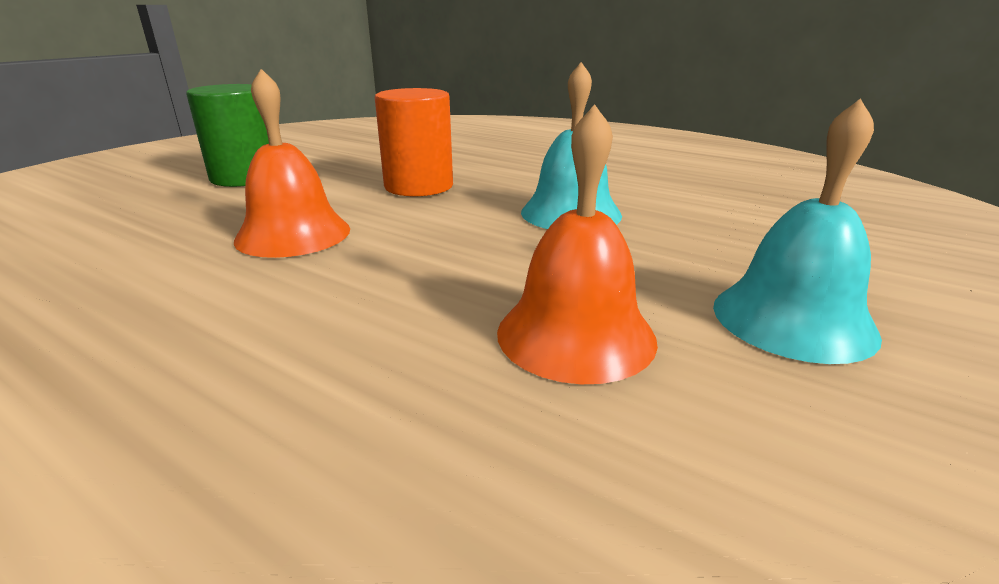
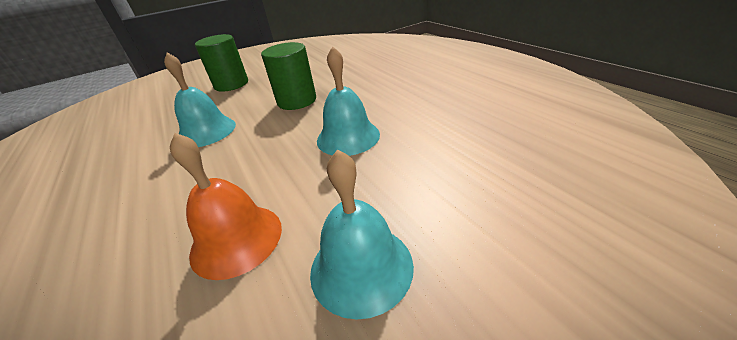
camera: 30 degrees right, 10 degrees up
(293, 234) = (206, 131): orange bell -> turquoise bell
(419, 186) = (297, 101): orange cylinder -> green cylinder

